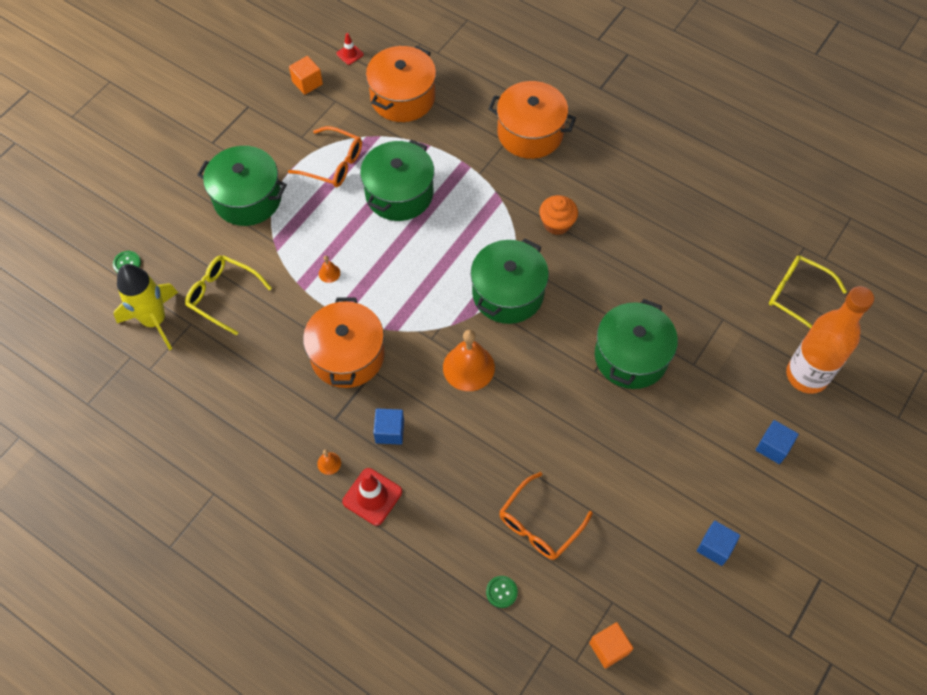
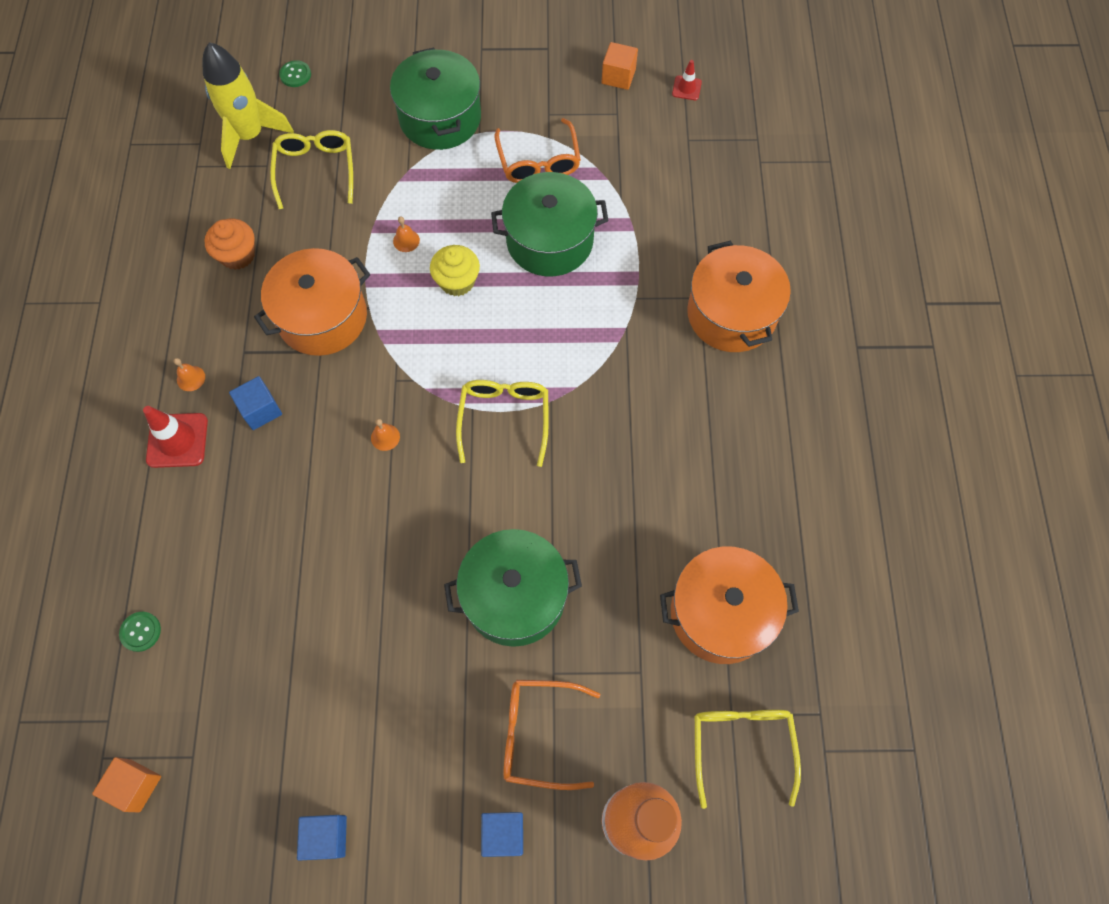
camera: 55 degrees right, 5 degrees up
(386, 262) = (457, 281): none -> yellow cupcake
(403, 97) = (673, 168): orange pot -> orange pot (721, 613)
(468, 367) = (385, 437): orange bell -> orange bell, size x0.44
(508, 293) = (504, 419): green pot -> yellow glasses
(539, 524) = (242, 623): orange glasses -> orange glasses (540, 734)
(557, 223) = (632, 413): orange cupcake -> orange cupcake (237, 255)

